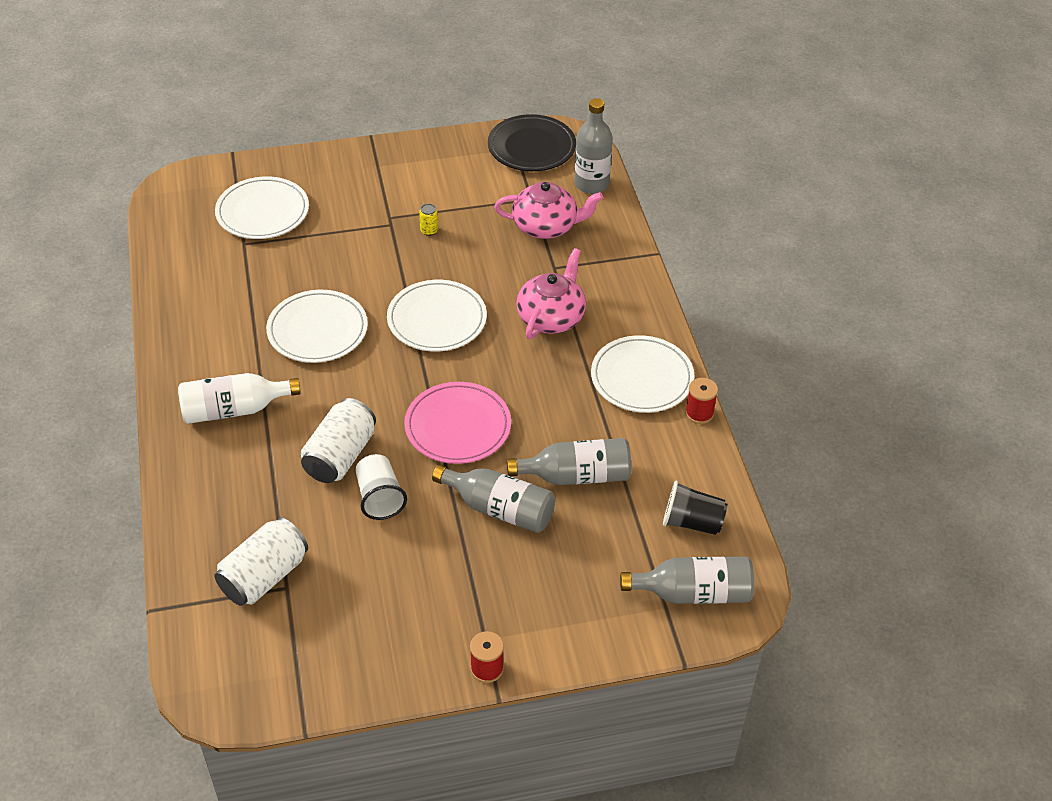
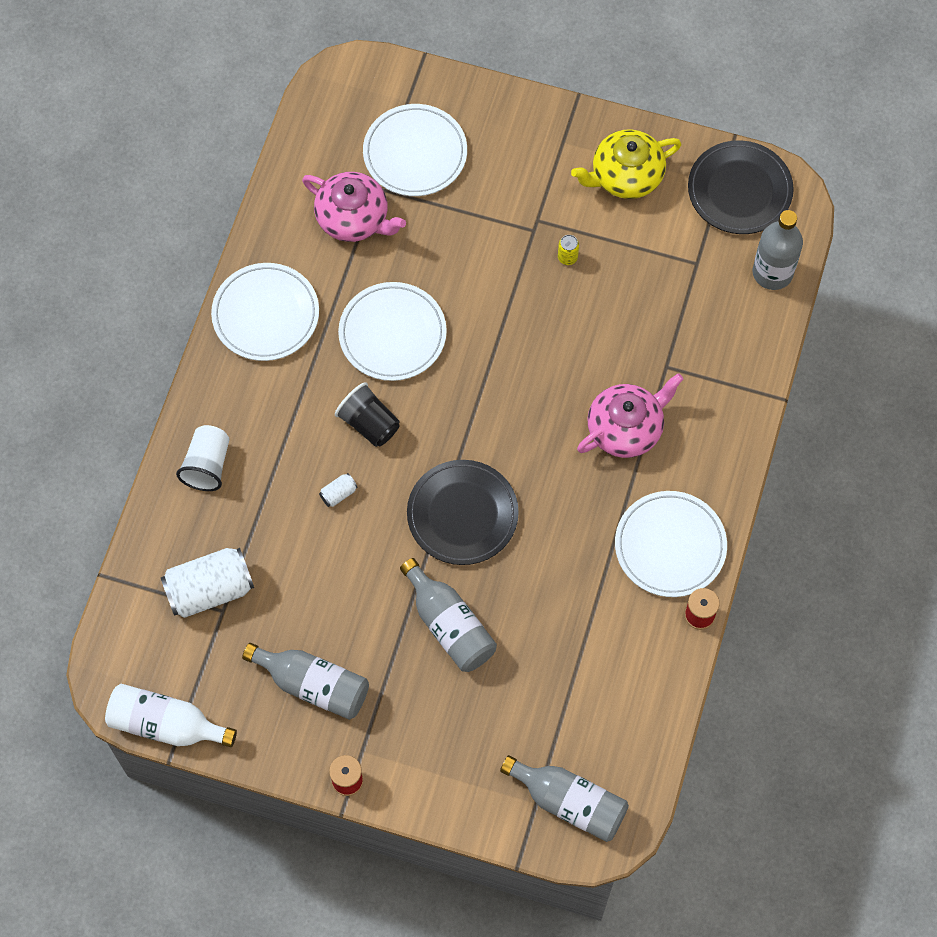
camera: 30 degrees right, 20 degrees up
(234, 410) = (270, 392): white bottle -> white bottle (166, 724)
(340, 456) = (338, 494): white can -> white can, size x0.42
(379, 498) = (349, 558): white cup -> white cup (207, 465)
(437, 319) = (512, 376): white plate -> white plate (265, 314)
(440, 168) = (625, 176): none -> yellow teapot
(458, 426) = (462, 514): pink plate -> black plate
(546, 226) = (690, 308): pink teapot -> pink teapot (353, 218)
(576, 475) = (540, 625): grey bottle -> grey bottle (313, 685)
(692, 522) = (615, 730): black cup -> black cup (369, 423)

